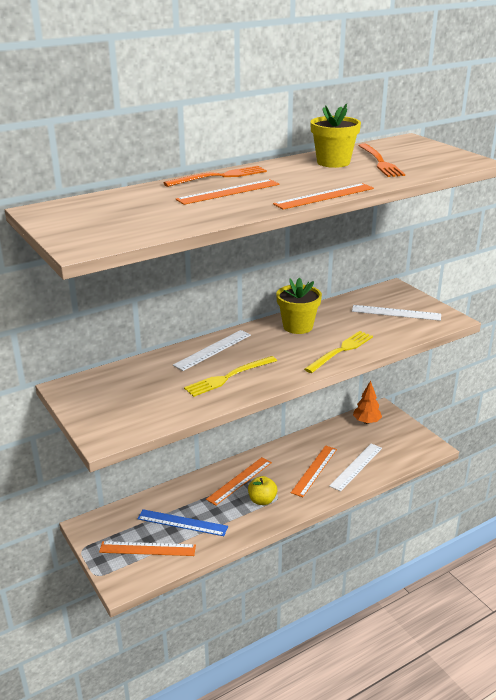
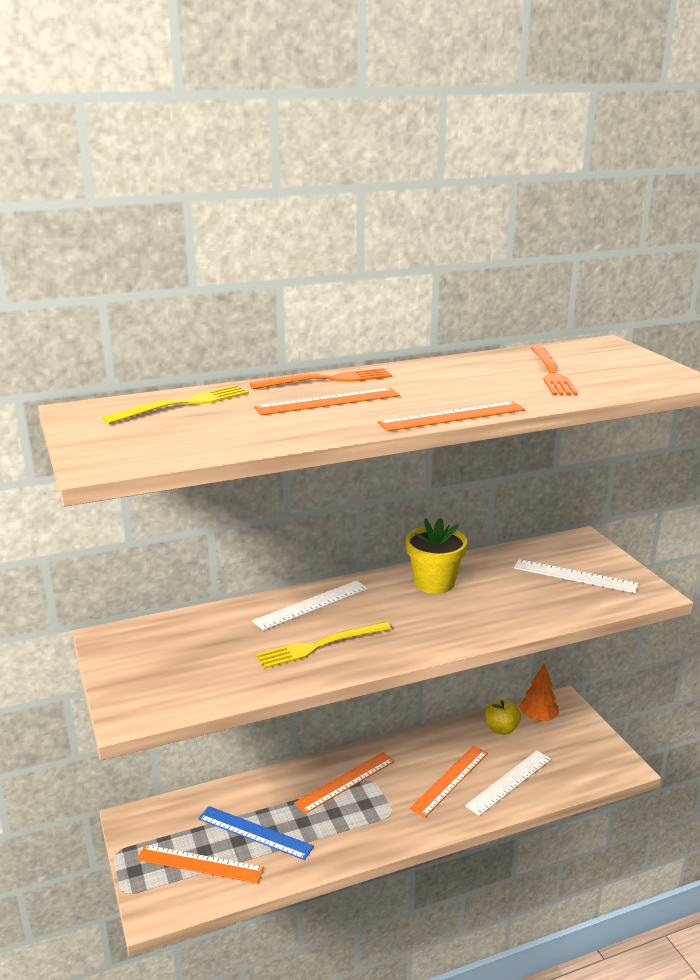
camera: 10 degrees right, 5 degrees down
(262, 500) = (368, 815): yellow apple -> yellow apple (501, 729)
(333, 162) = (487, 370): yellow flower pot -> none
(341, 351) = (482, 624): yellow fork -> yellow fork (183, 404)

